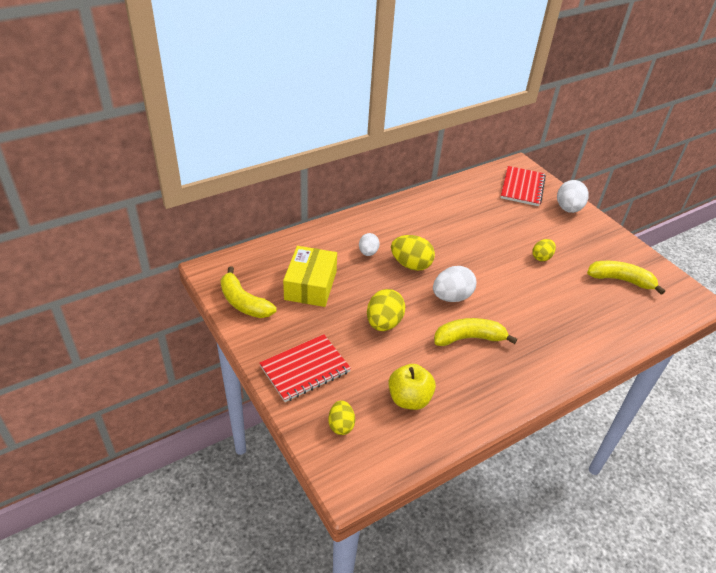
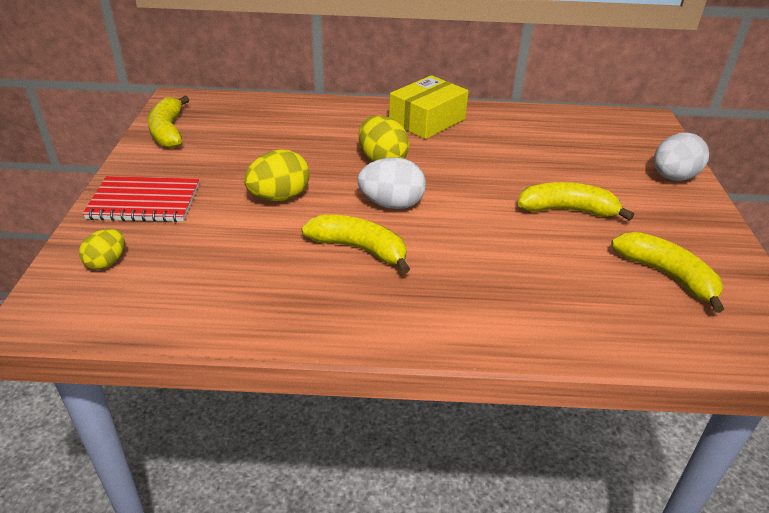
camera: 35 degrees right, 5 degrees down
(311, 285) = (250, 141): yellow box -> yellow box (427, 120)
(368, 252) = (348, 135): white egg -> none
(409, 399) = (209, 273): yellow apple -> none
(522, 187) = (627, 139): red notebook -> none
(541, 257) = (567, 210): yellow egg -> yellow banana

